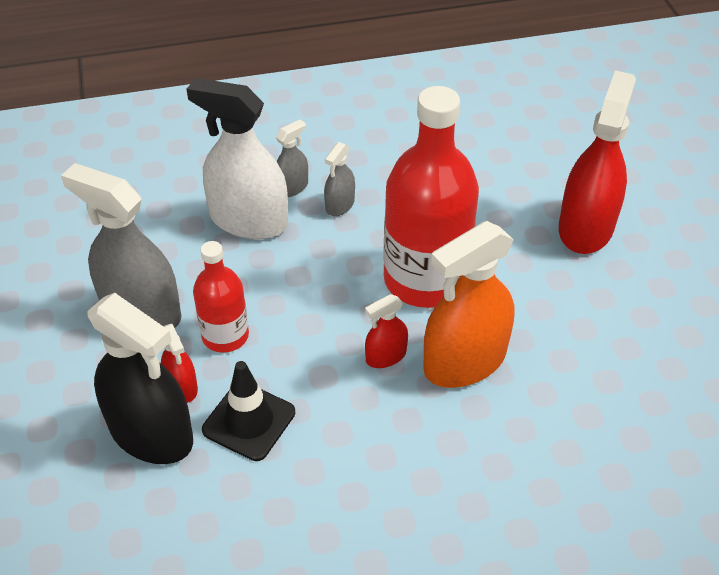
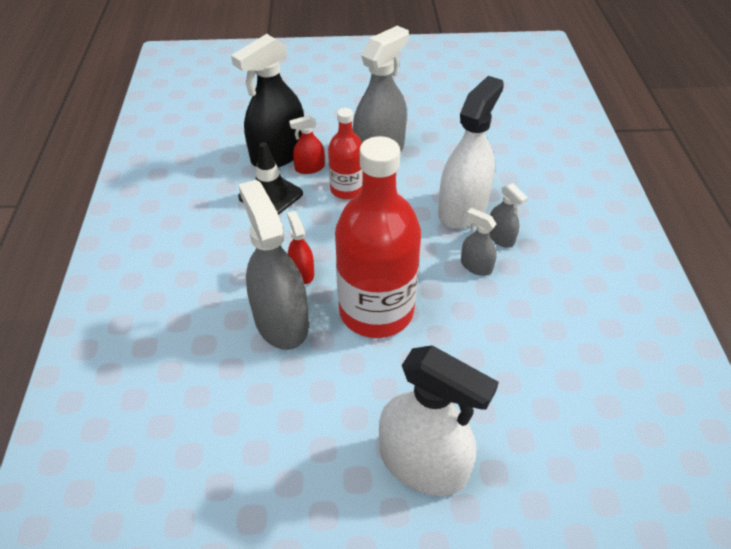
camera: 100 degrees right, 0 degrees up
(465, 361) = (281, 321): orange spray bottle -> grey spray bottle
(585, 227) = (422, 463): red spray bottle -> white spray bottle

